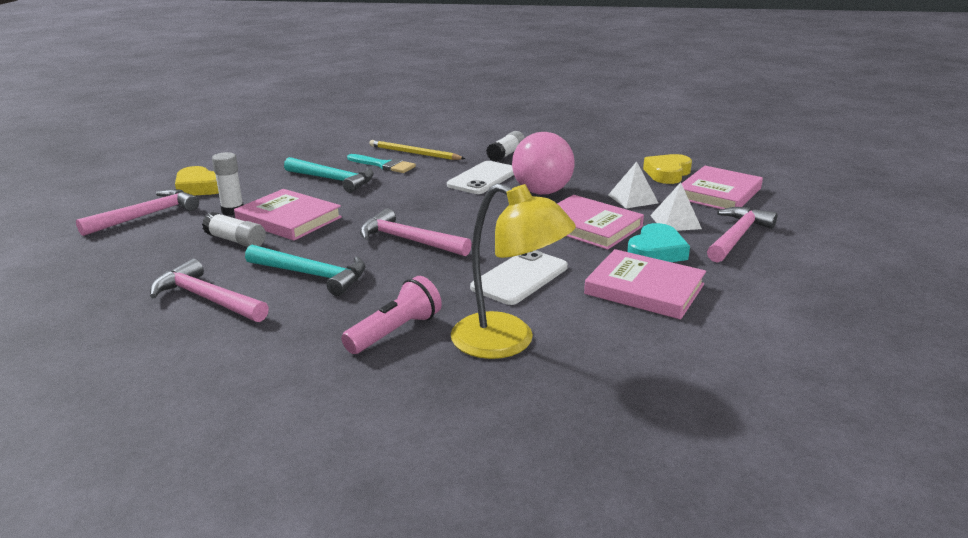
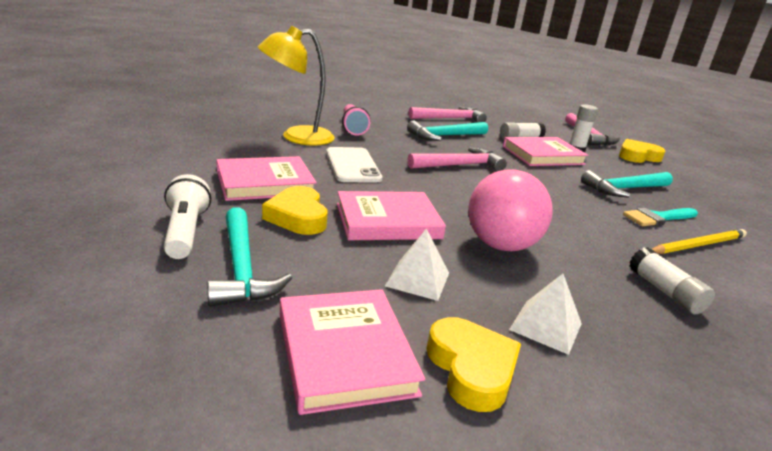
camera: 125 degrees right, 0 degrees up
(483, 178) = (575, 239): white phone -> none
(656, 251) = (298, 217): turquoise heart -> yellow heart
(675, 222) = (328, 262): white pyramid -> white pyramid (546, 326)
(737, 236) = (242, 268): pink hammer -> turquoise hammer
(760, 270) = (185, 232): none -> white flashlight

